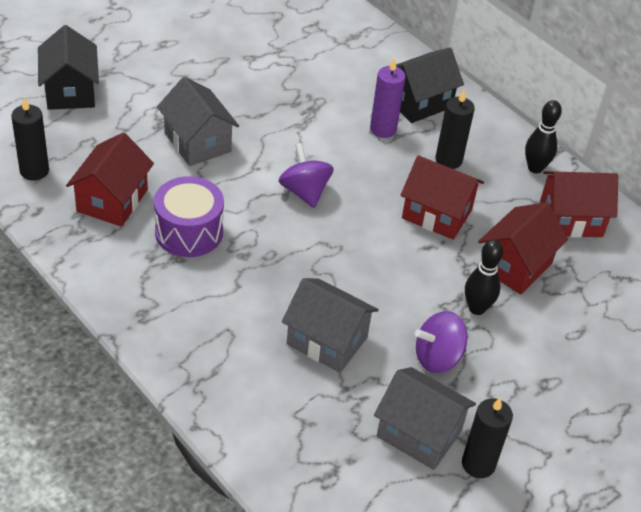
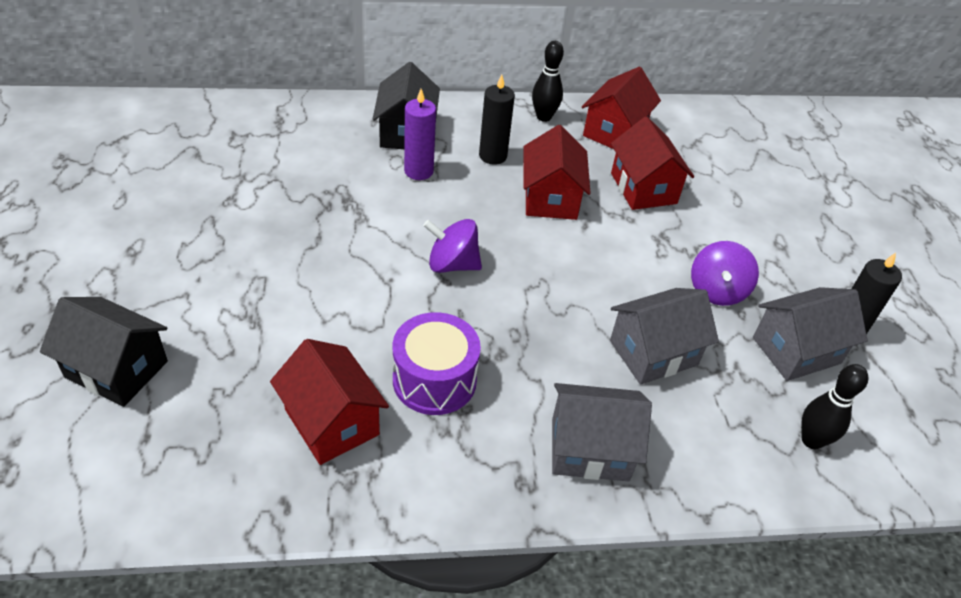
camera: 55 degrees left, 0 degrees up
(34, 171) = (215, 473): black candle -> none
(197, 142) = (311, 304): grey house -> grey house (590, 449)
(437, 214) = (551, 198): red house -> red house turned 60 degrees counterclockwise
(477, 308) = (676, 236): black bowling pin -> black bowling pin (811, 440)

